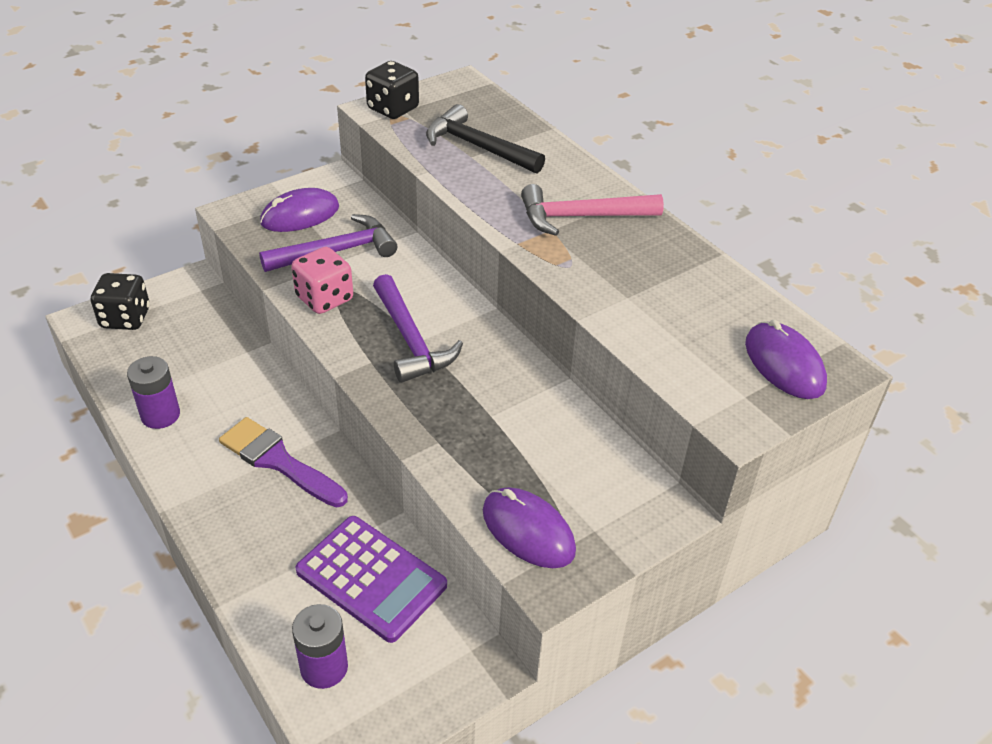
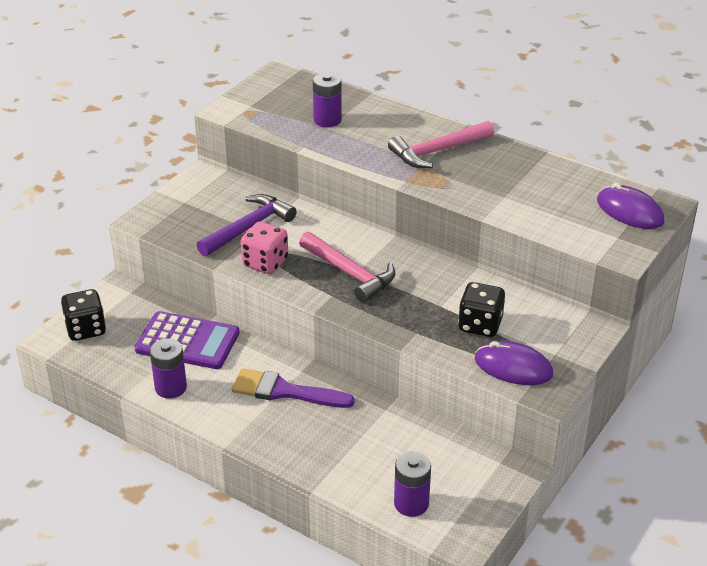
camera: 20 degrees left, 5 degrees down
(300, 215) = (199, 209): purple mouse -> none
(371, 578) = (405, 443): purple calculator -> purple calculator (187, 341)
(393, 109) = (241, 107): black dice -> black dice (480, 325)
(411, 340) = (350, 273): purple hammer -> pink hammer
(477, 147) = (327, 120): black hammer -> purple battery

